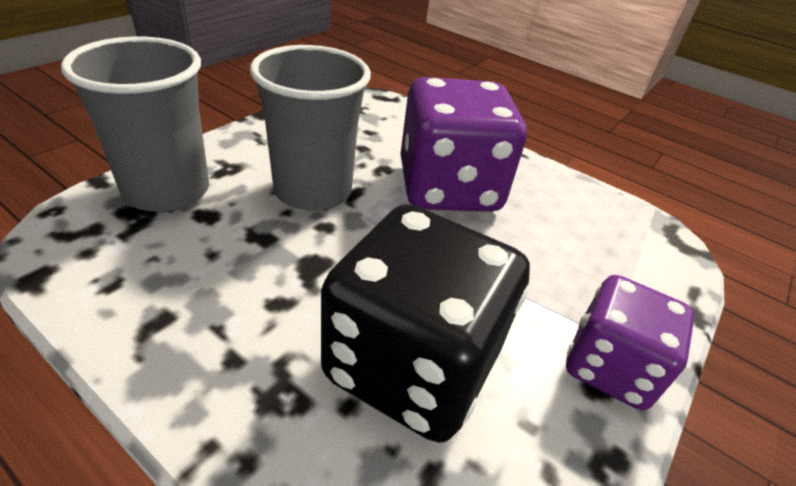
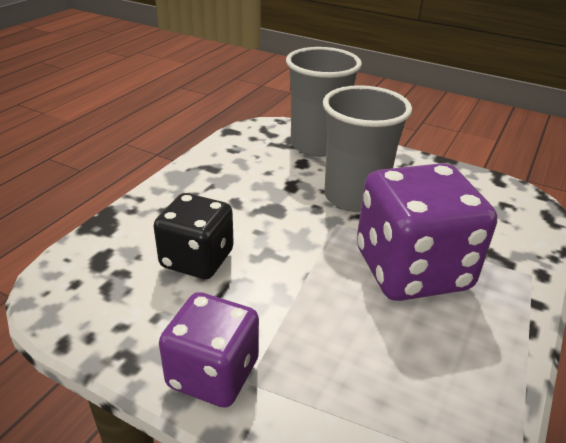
camera: 85 degrees right, 5 degrees down
(412, 365) = (197, 259): black dice -> black dice, size x0.62

